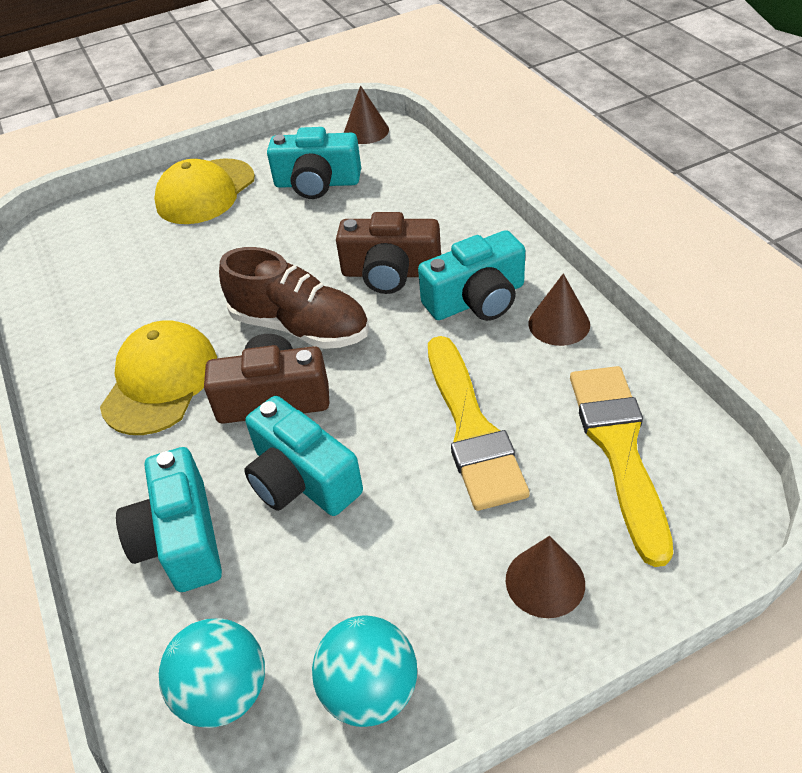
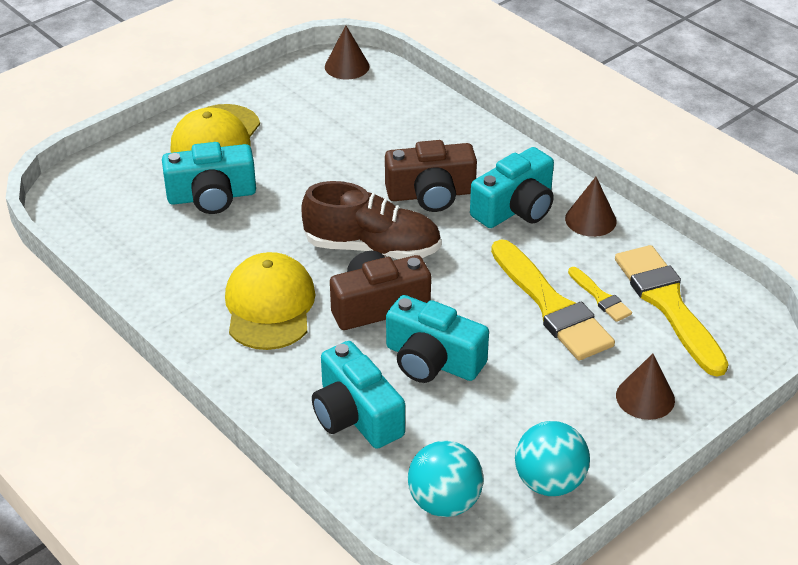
camera: 20 degrees left, 5 degrees down
(317, 183) = (323, 120): turquoise camera -> turquoise camera (212, 196)
(536, 426) = (600, 297): none -> yellow brush

